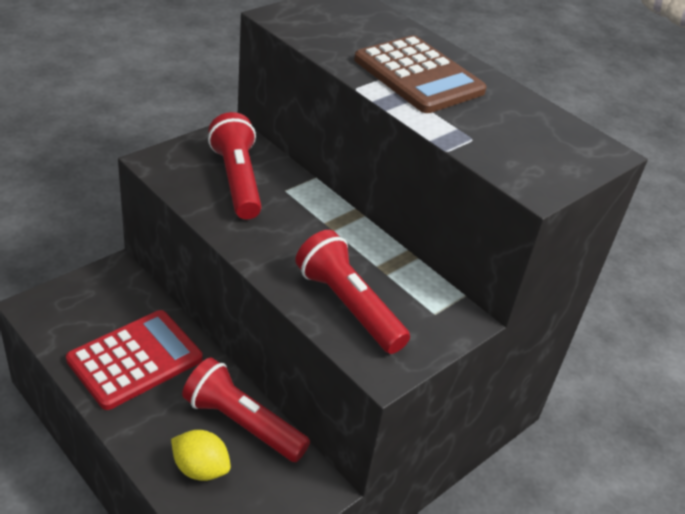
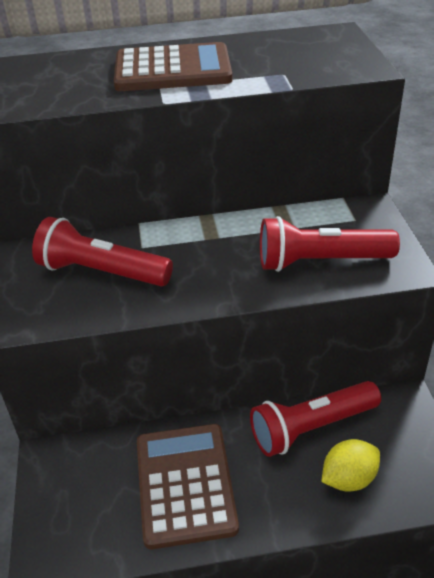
camera: 50 degrees left, 0 degrees up
(135, 359) = (185, 484): red calculator -> brown calculator

